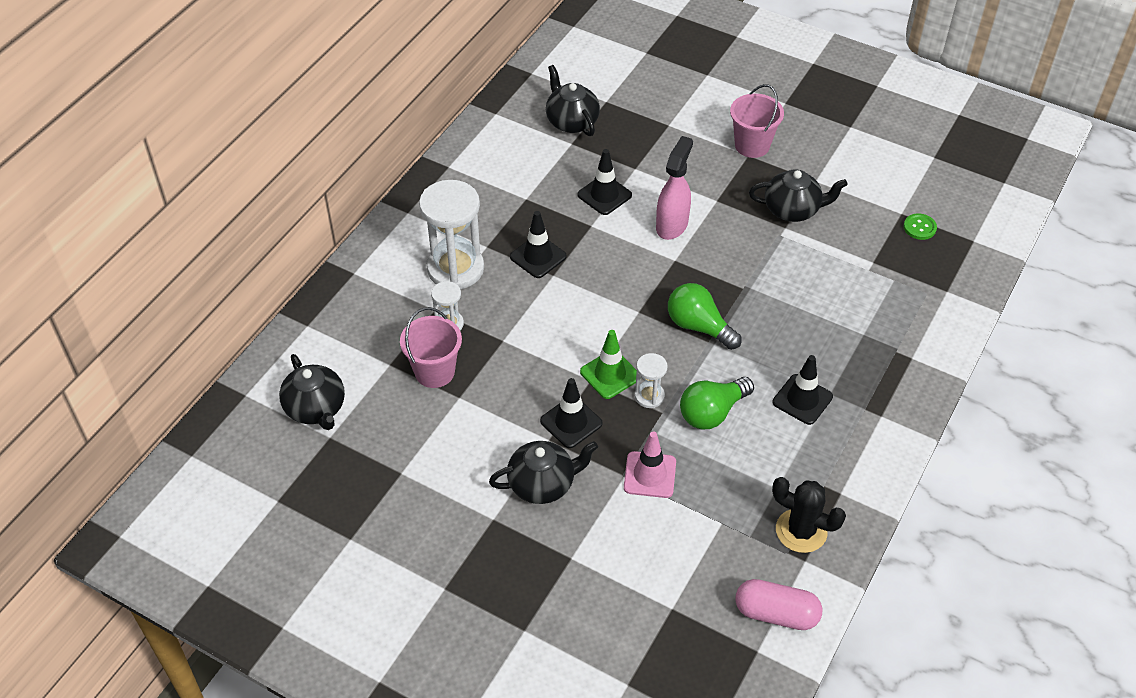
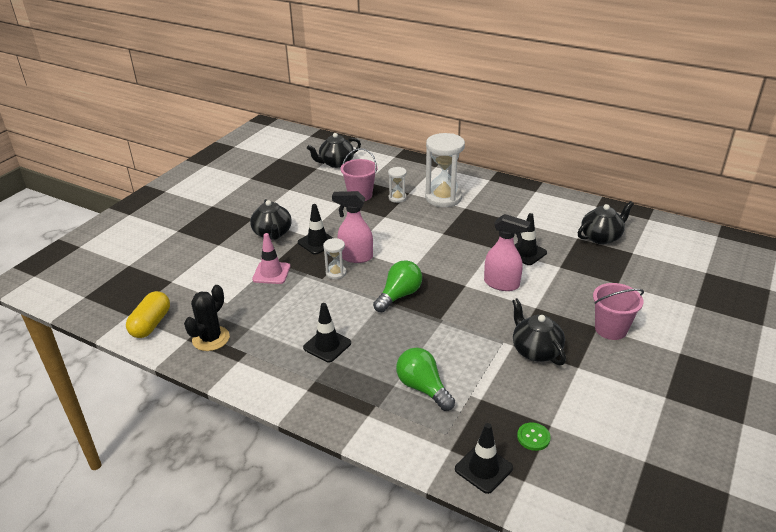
camera: 90 degrees right, 15 degrees down
(538, 257) = (458, 227): black traffic cone -> black traffic cone (483, 468)
(610, 374) = (355, 257): green traffic cone -> pink spray bottle
(712, 412) = (319, 300): green light bulb -> green light bulb (423, 388)
(776, 614) = (151, 324): pink capsule -> yellow capsule
(793, 210) = (535, 350): black teapot -> black teapot turned 150 degrees clockwise

